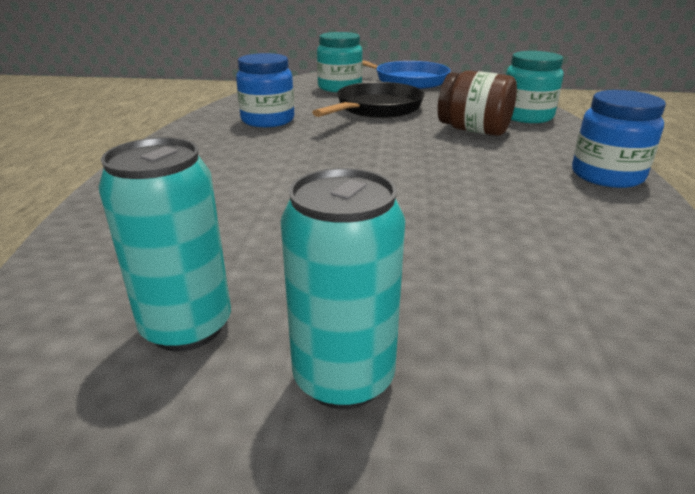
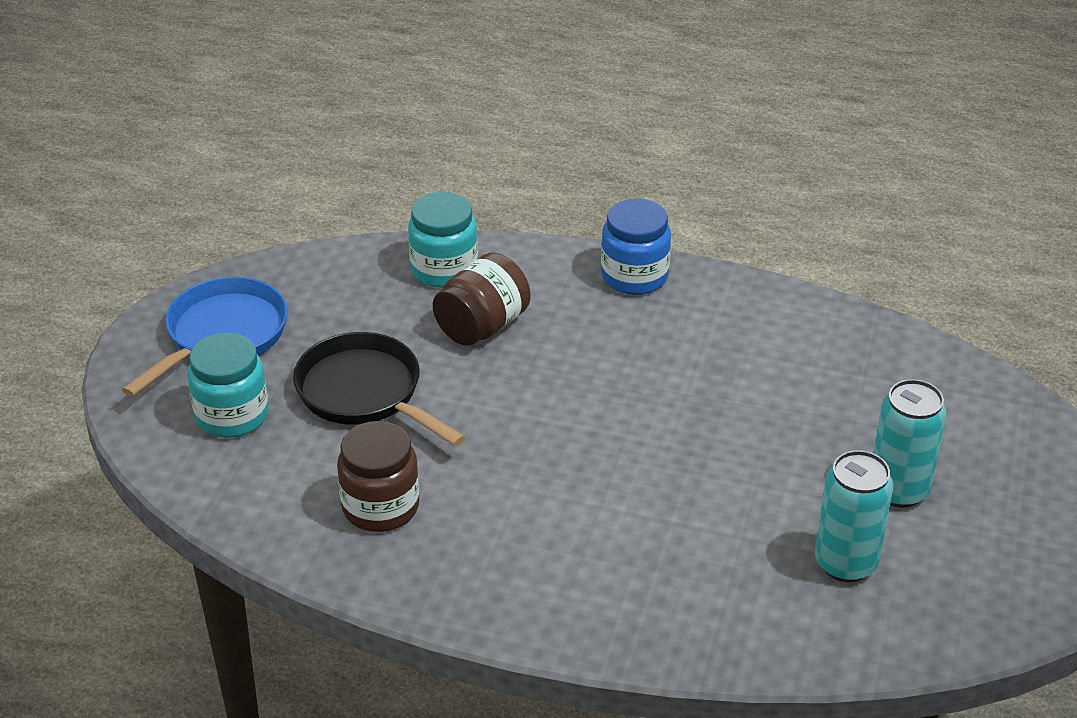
camera: 80 degrees left, 10 degrees up
(268, 120) = (380, 507): blue jar -> brown jar

